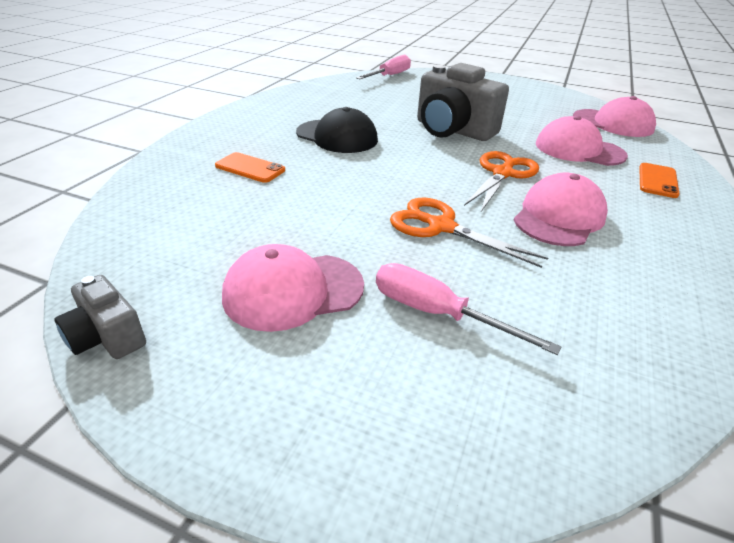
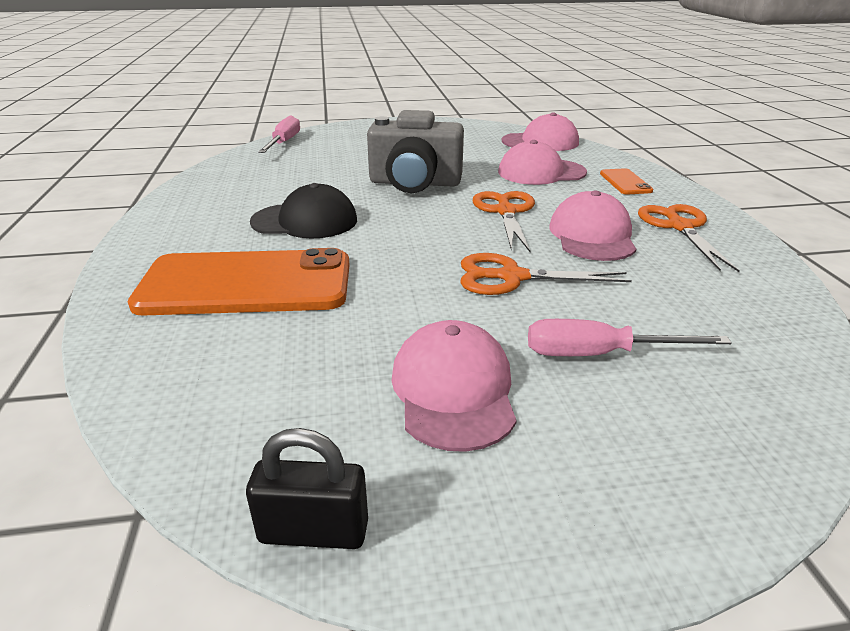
camera: 30 degrees left, 5 degrees down
(107, 337) = (314, 531): grey camera -> black padlock
(250, 168) = (246, 284): orange phone -> orange phone, size x2.33
(293, 291) = (453, 390): pink cap -> pink cap turned 135 degrees clockwise
(664, 237) = (679, 226): none -> orange scissors

